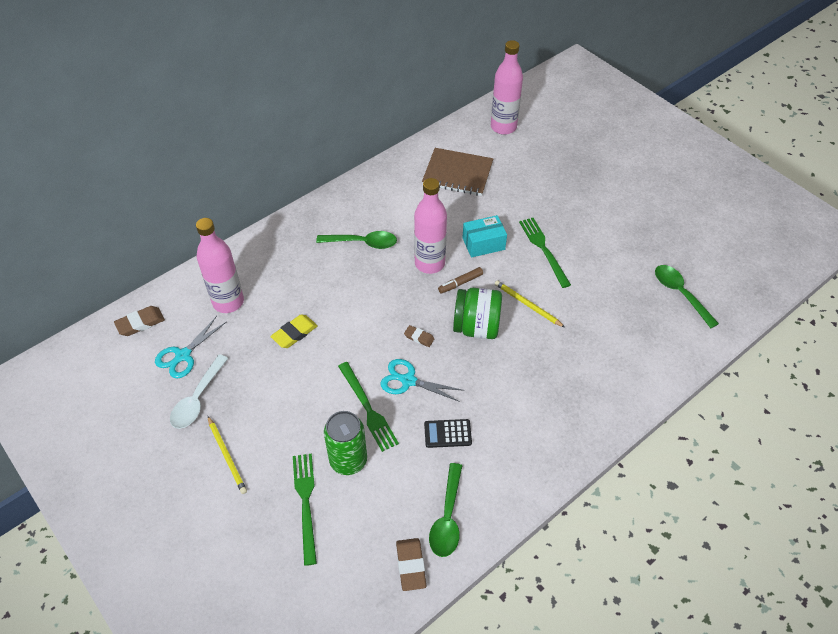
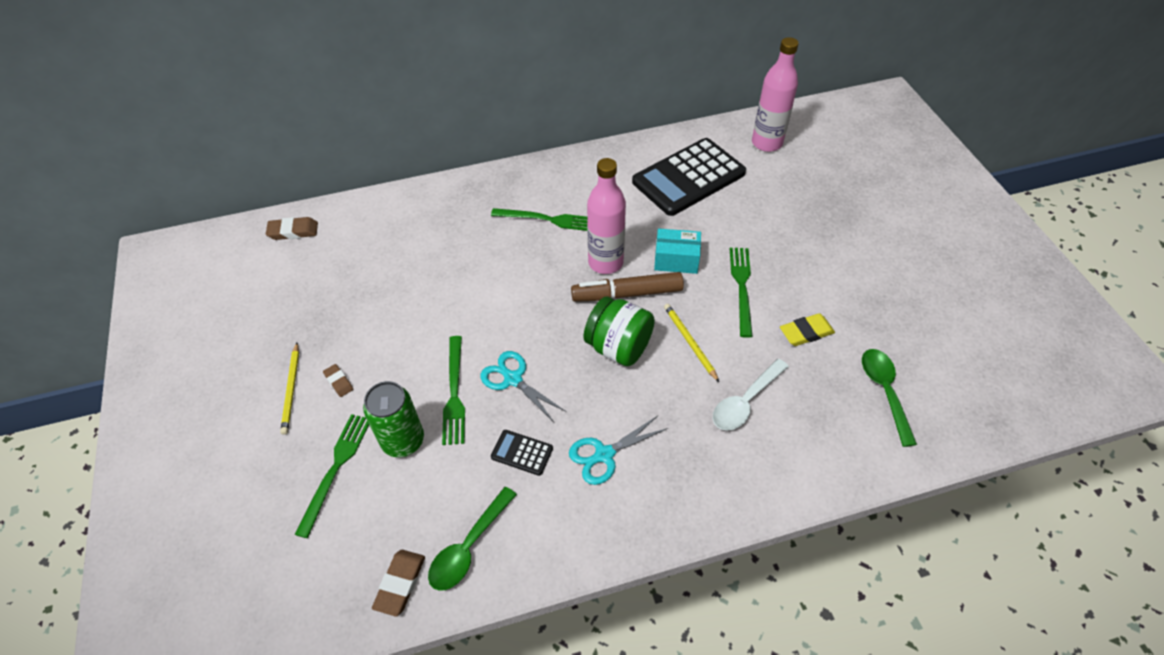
camera: 25 degrees right, 0 degrees up
(183, 355) = (312, 275): turquoise scissors -> turquoise scissors (604, 454)
(198, 399) = (299, 322): white spoon -> white spoon (745, 402)
(228, 302) = (383, 237): pink bottle -> none
(294, 333) = (427, 289): yellow eraser -> yellow eraser (806, 332)
(362, 243) = (548, 219): green spoon -> green fork
(419, 337) = (550, 337): brown eraser -> brown eraser (339, 382)
(457, 173) = (688, 178): brown notebook -> black calculator
(460, 283) = (627, 294): brown marker -> brown marker, size x1.90

